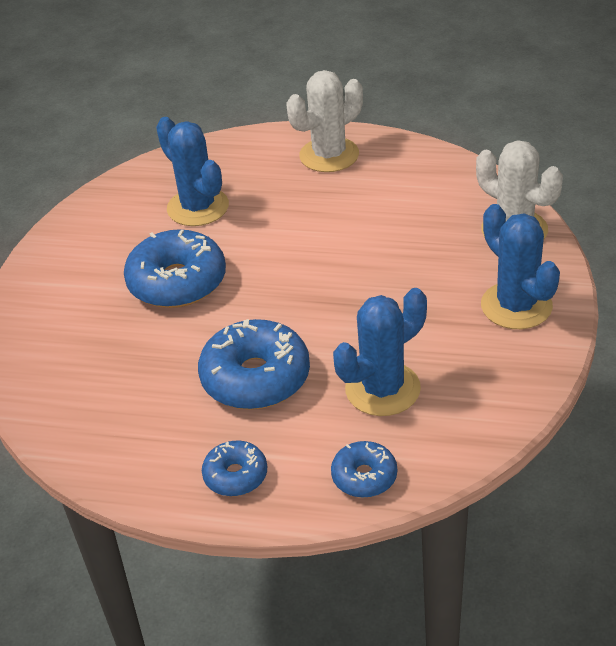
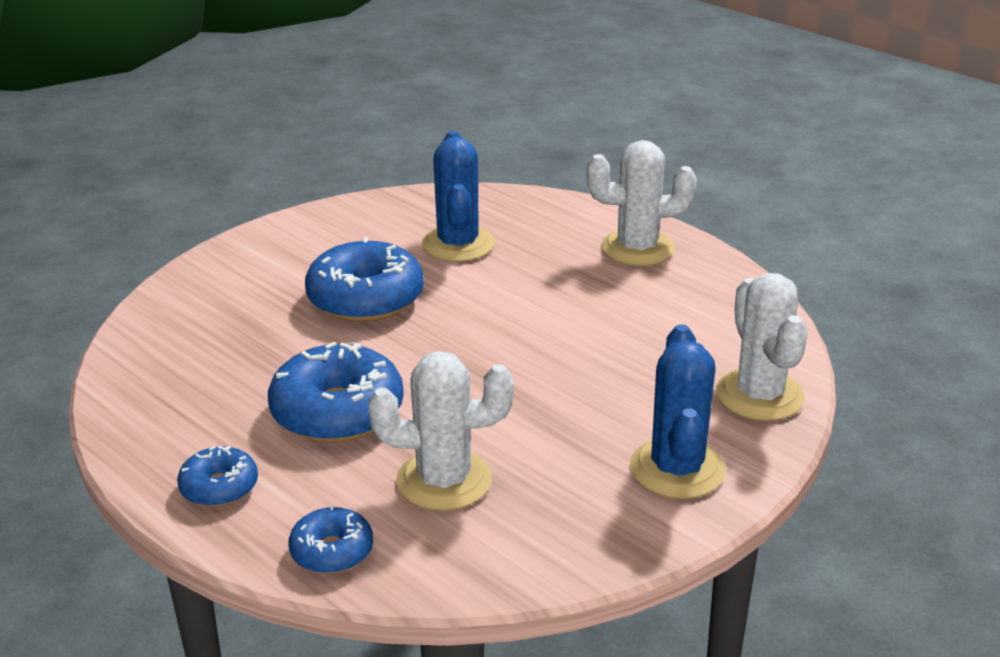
camera: 30 degrees right, 10 degrees down
(382, 389) = (444, 480): blue cactus -> white cactus

